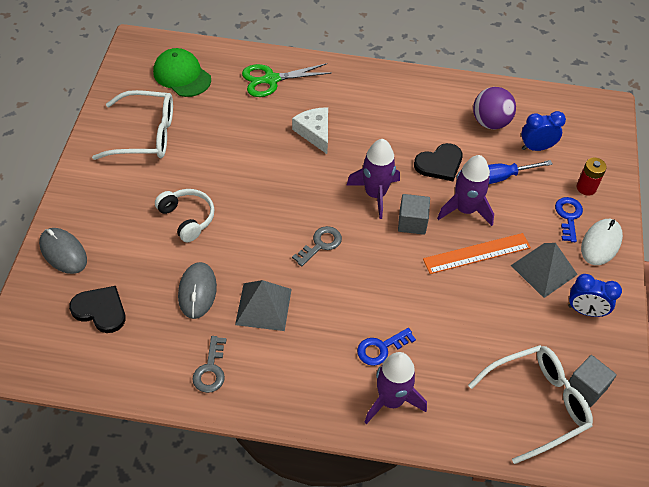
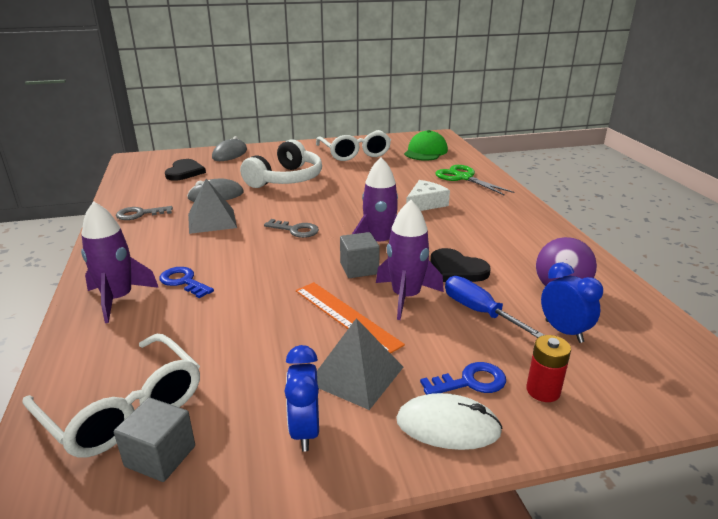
camera: 70 degrees right, 25 degrees down
(187, 218) = (286, 179): white headphones -> white headphones, size x1.57

